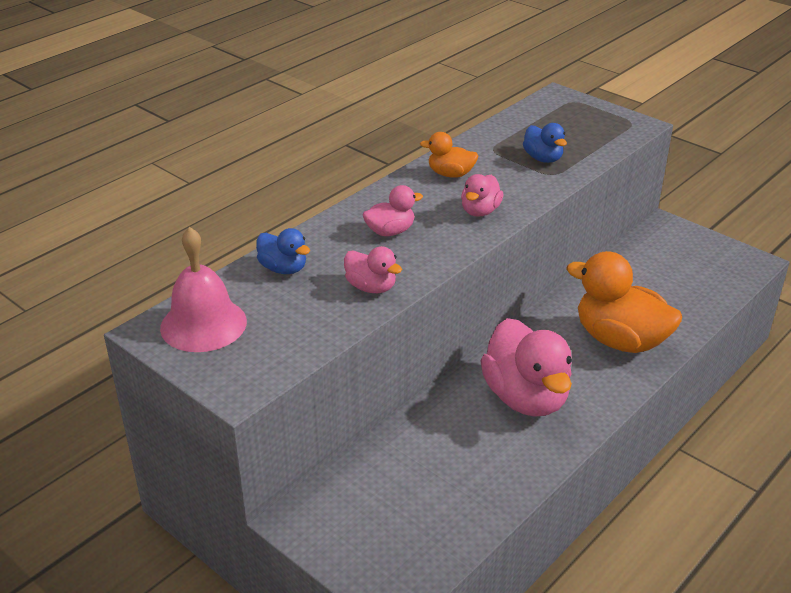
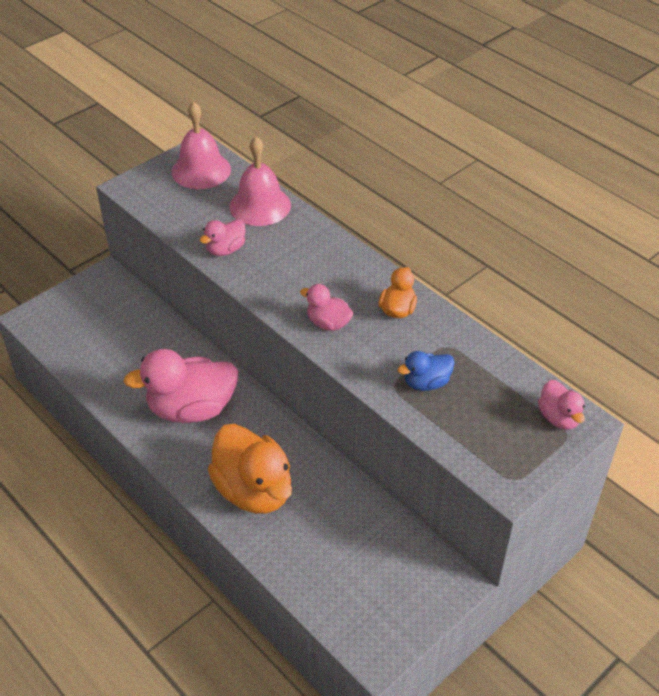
camera: 95 degrees right, 10 degrees up
(283, 268) = (260, 205): blue duck -> pink bell
(390, 231) = (303, 264): pink duck -> pink duck (559, 418)
(620, 340) = (254, 490): orange duck -> orange duck turned 105 degrees clockwise

